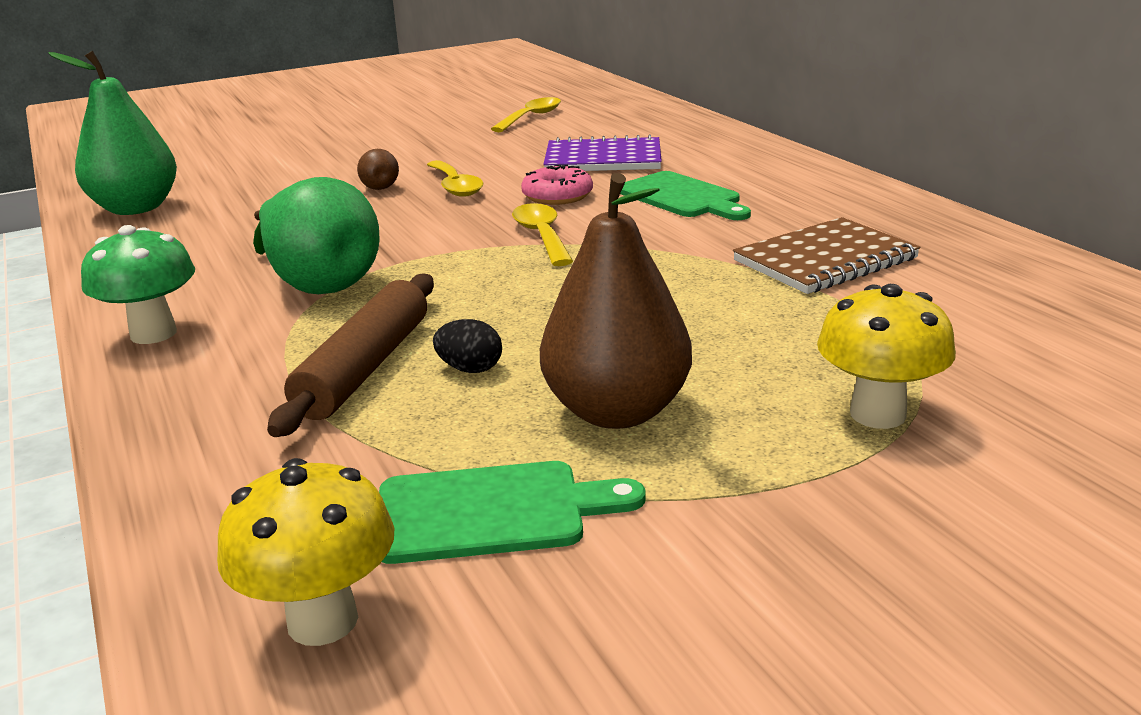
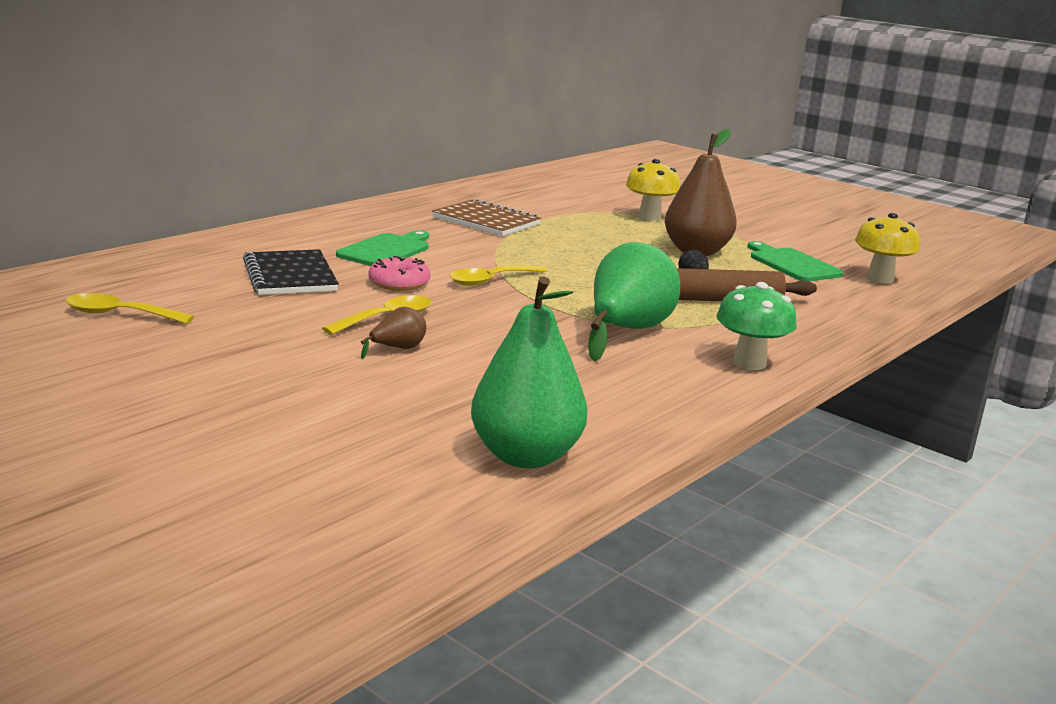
camera: 115 degrees left, 5 degrees down
(603, 159) = (290, 276): purple notebook -> black notebook

